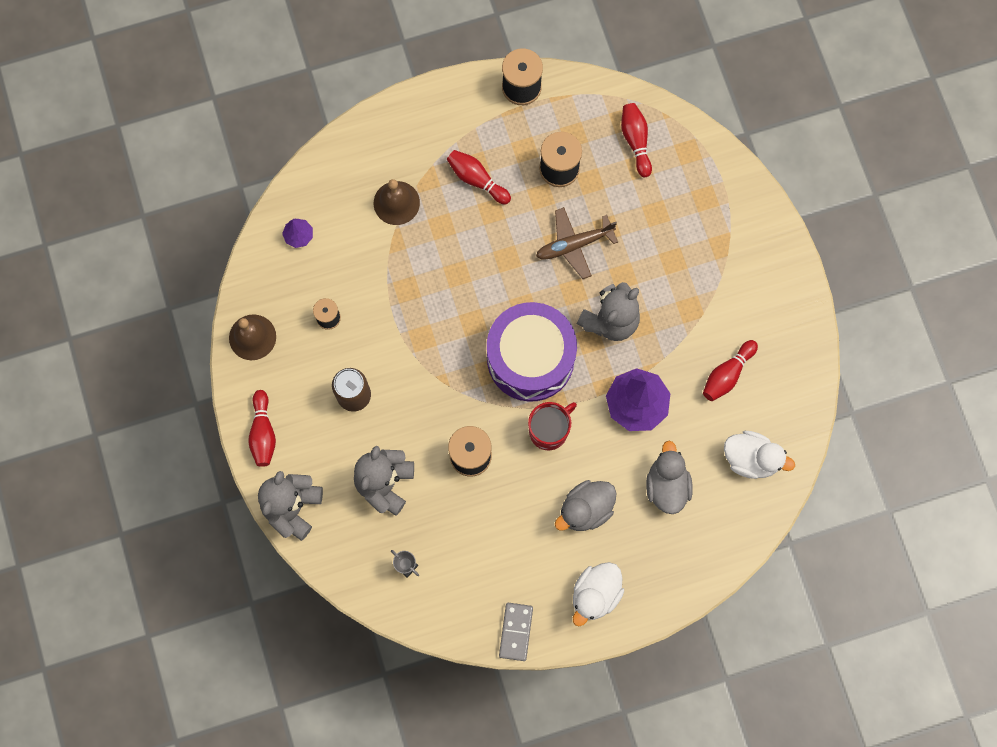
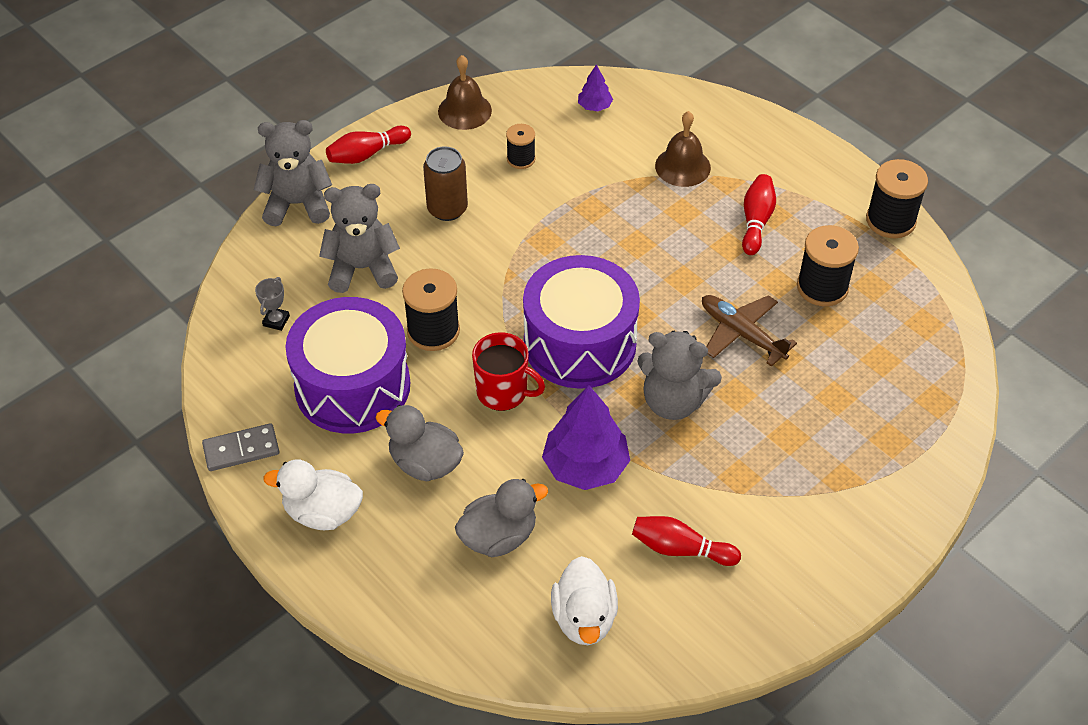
camera: 65 degrees right, 25 degrees down
(495, 533) = (352, 386): none -> purple drum
(635, 141) = (908, 345): red bowling pin -> none

